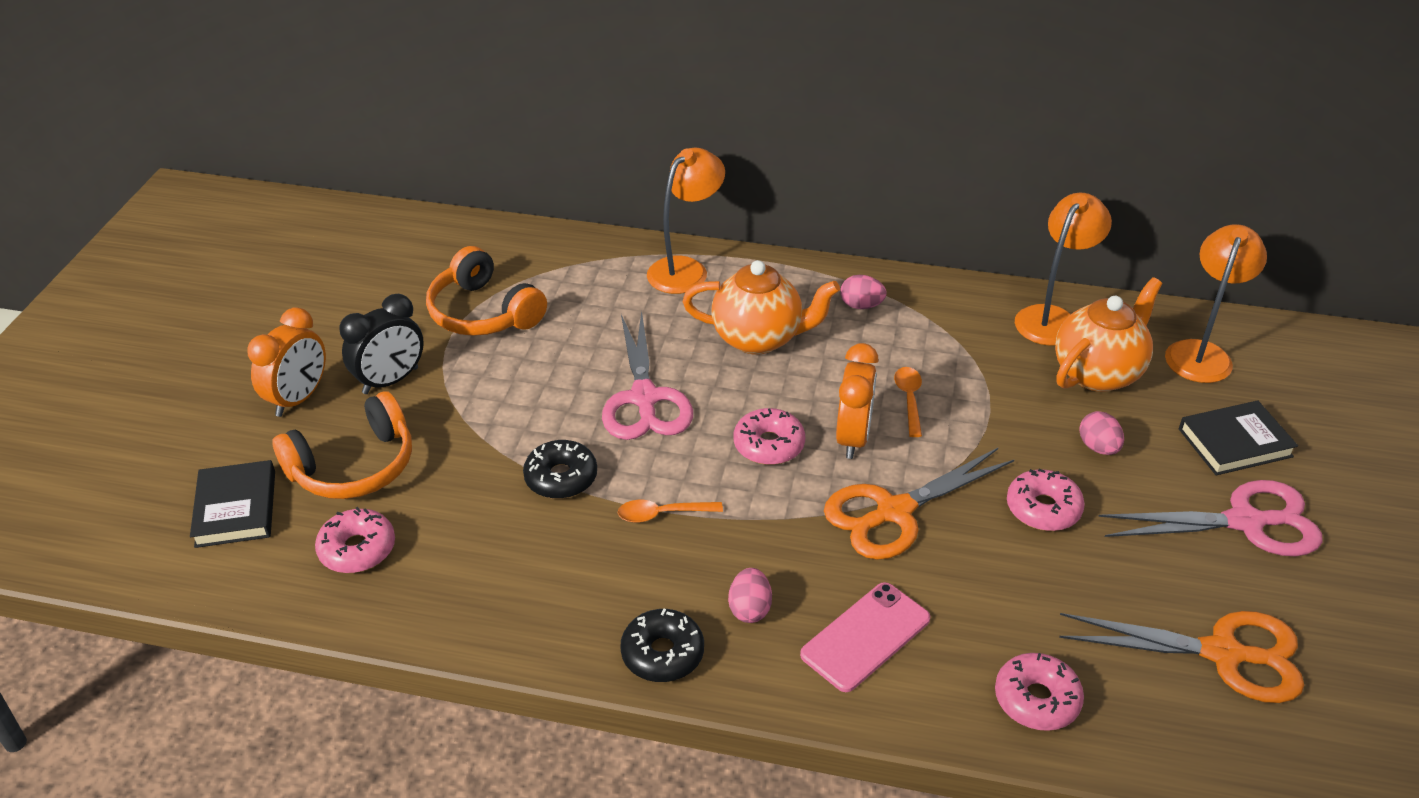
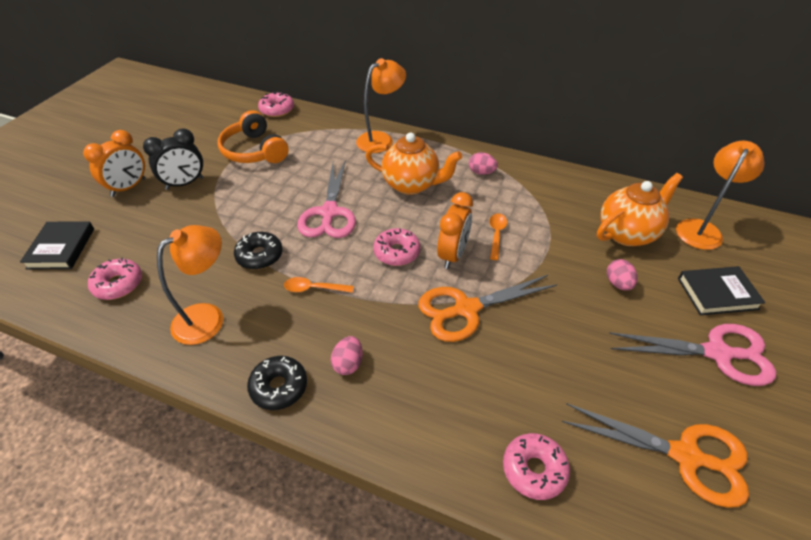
camera: 10 degrees right, 5 degrees up
(354, 467) = (140, 232): orange headphones -> none
(866, 637) = (421, 398): pink phone -> none
(1043, 509) = (570, 322): pink donut -> pink donut (277, 110)
(1052, 318) = (603, 194): orange lamp -> orange lamp (208, 317)

